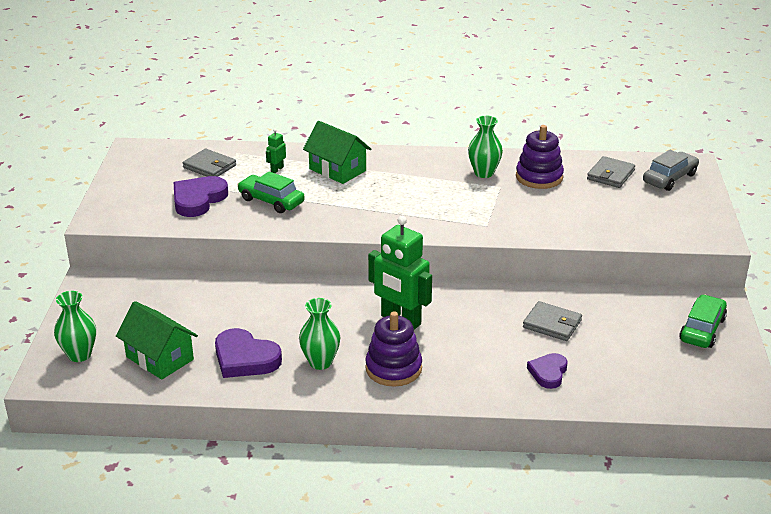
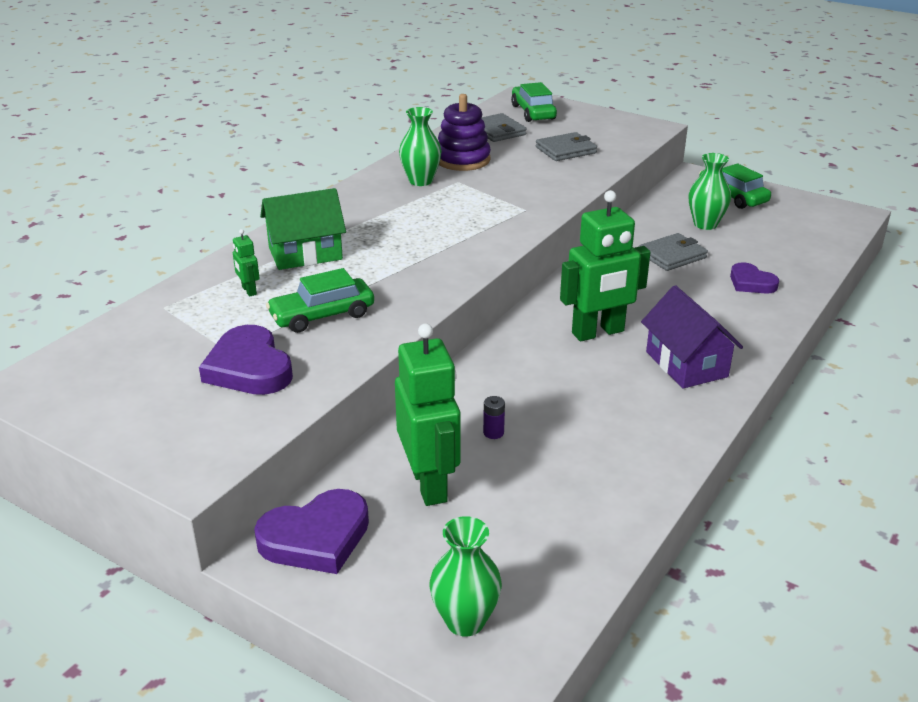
camera: 60 degrees left, 0 degrees up
(159, 358) = (536, 538): green house -> none
(182, 307) = (429, 484): none -> green robot
(209, 166) = (171, 336): grey wallet -> grey wallet (566, 150)
(245, 358) = (592, 463): purple heart -> purple heart (316, 538)
(248, 313) = (493, 433): none -> purple battery
(320, 362) = (640, 408): green vase -> green vase (705, 224)
(393, 368) = (686, 364): purple stacking toy -> purple house
(670, 178) = (533, 112): grey car -> green car

